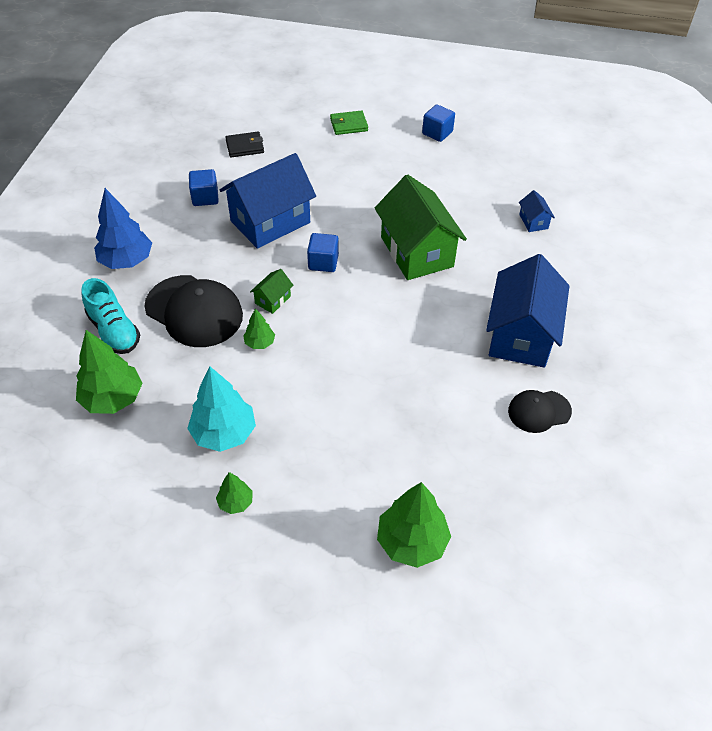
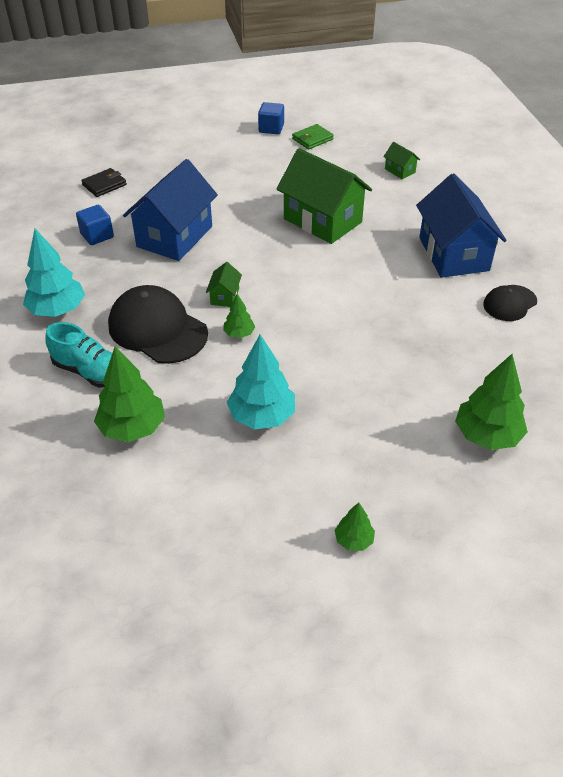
camera: 25 degrees left, 5 degrees down
(126, 261) = (57, 310): blue tree -> turquoise tree
(194, 311) = (157, 329): black cap -> black cap turned 150 degrees counterclockwise
(235, 502) = (315, 466): green tree -> green tree (354, 540)
(323, 262) = (248, 253): blue cube -> none
(349, 125) = (189, 143): green wallet -> green wallet (312, 139)
(533, 221) = (400, 170): blue house -> green house

